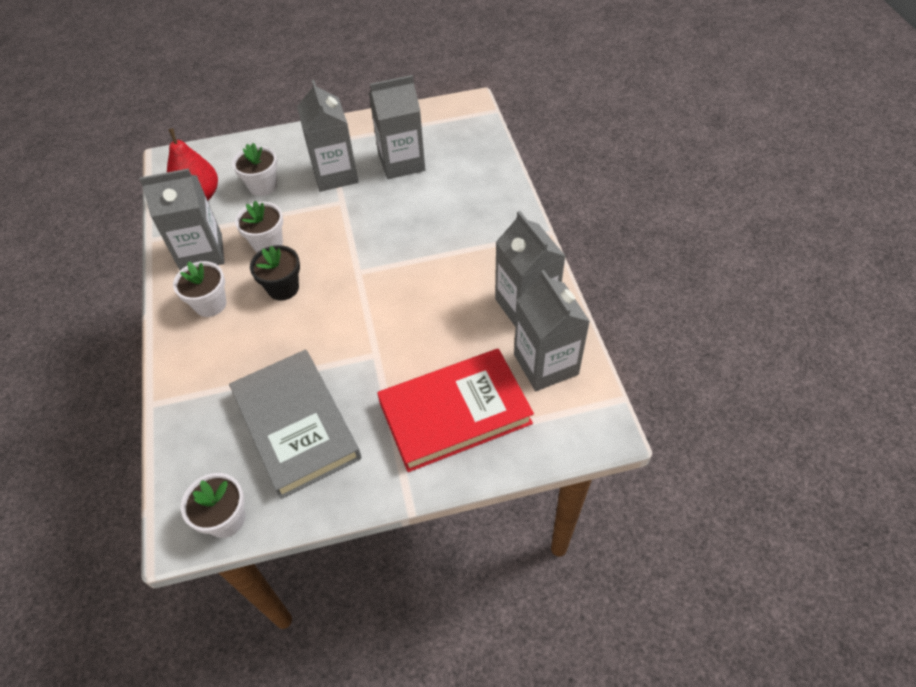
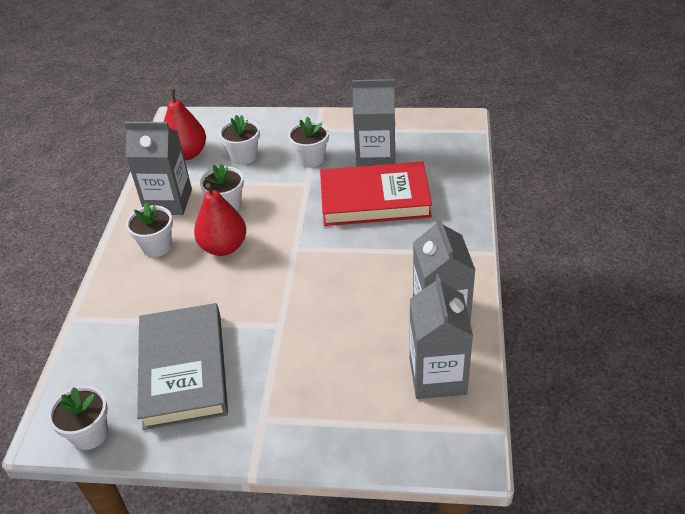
camera: 20 degrees right, 10 degrees down
(283, 288) = (224, 247): black flower pot -> red pear
(335, 174) = (311, 159): grey carton -> white flower pot
(455, 413) = (330, 398): red book -> red book (374, 199)

